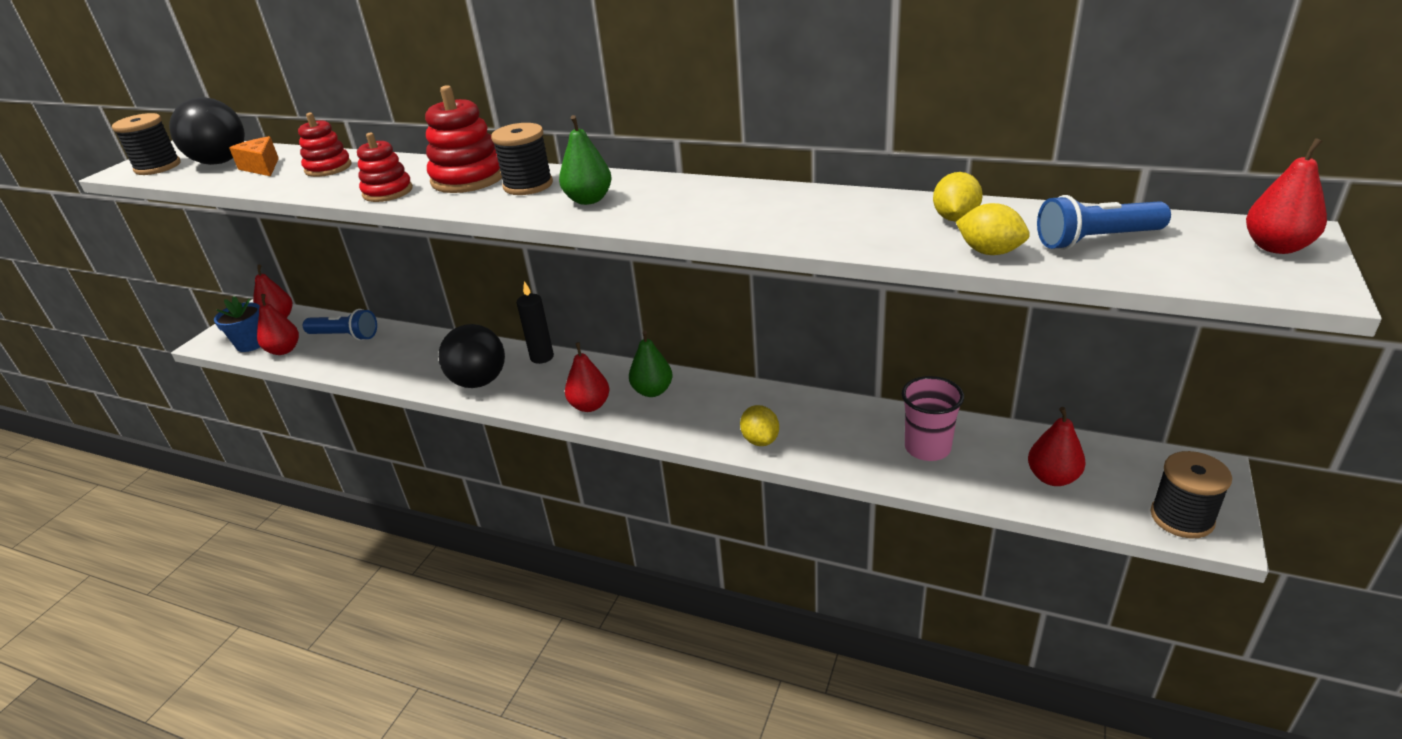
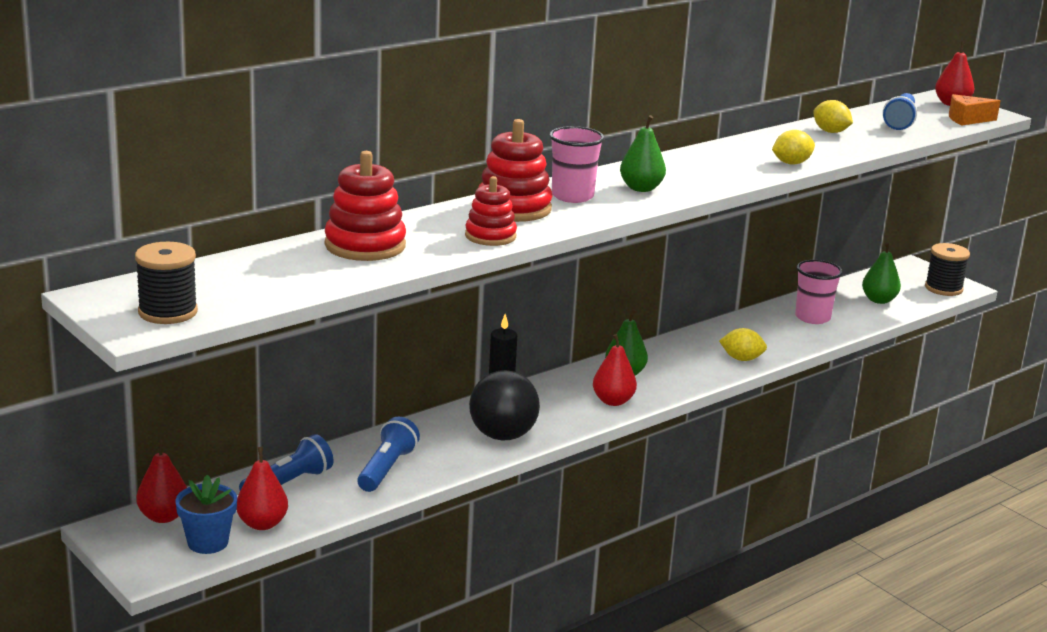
camera: 65 degrees left, 10 degrees down
(221, 162) = (225, 283): black ball -> none
(262, 167) = (294, 269): orange cheese -> orange cheese (967, 120)
(328, 168) = (365, 245): red stacking toy -> red stacking toy, size x1.53
(390, 359) = (386, 469): none -> blue flashlight
(528, 185) = (572, 196): black spool -> pink cup
(989, 252) = (883, 140): yellow lemon -> yellow lemon (791, 163)
(1052, 477) = (878, 300): red pear -> green pear

